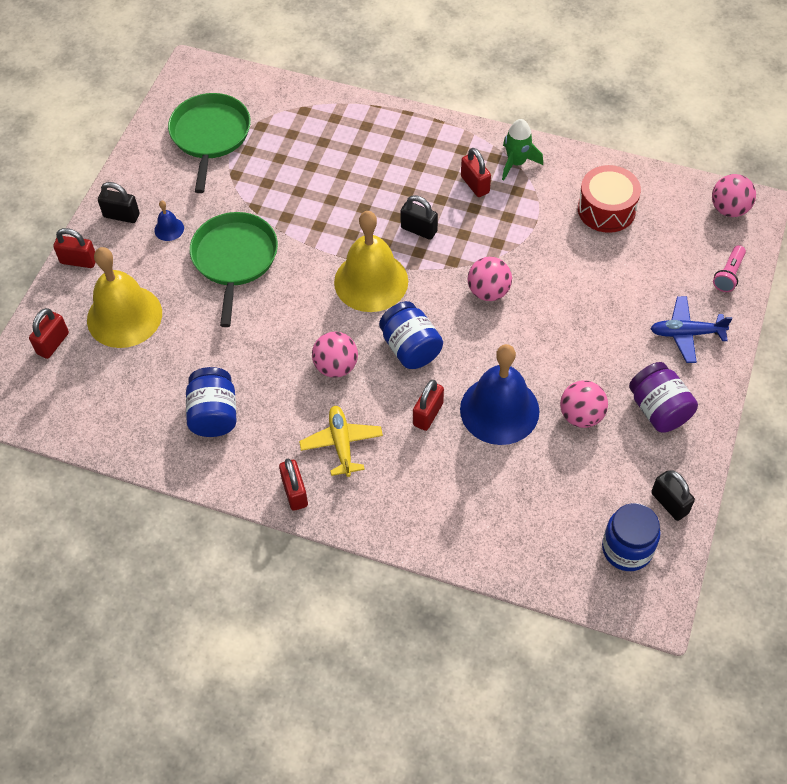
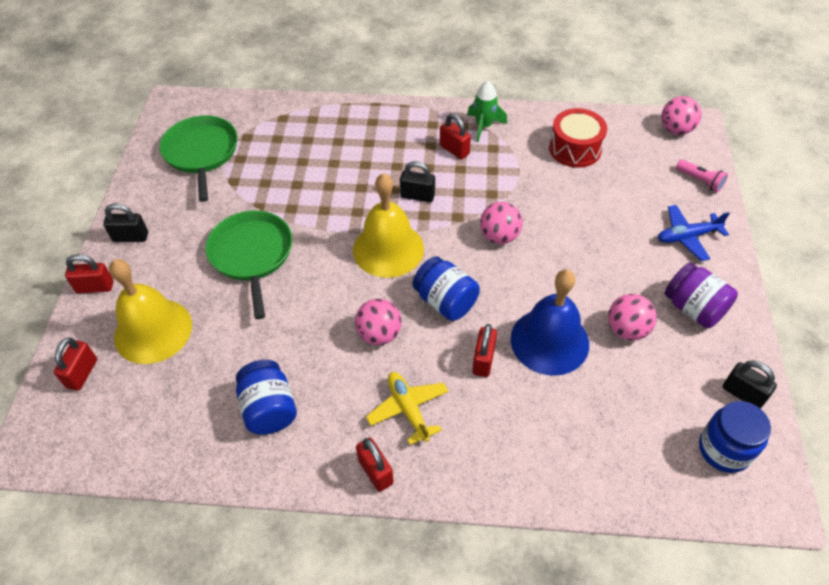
camera: 15 degrees left, 5 degrees down
(169, 229) = (180, 240): blue bell -> none
(728, 274) = (700, 181): pink flashlight -> pink flashlight turned 60 degrees counterclockwise

